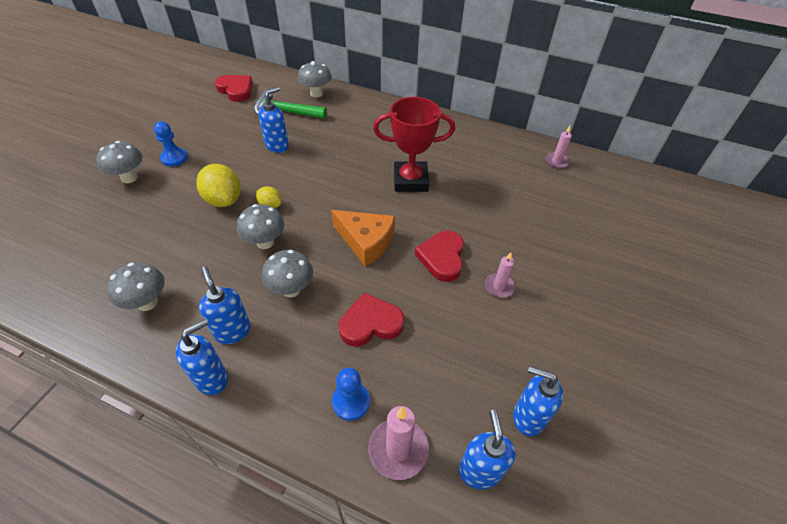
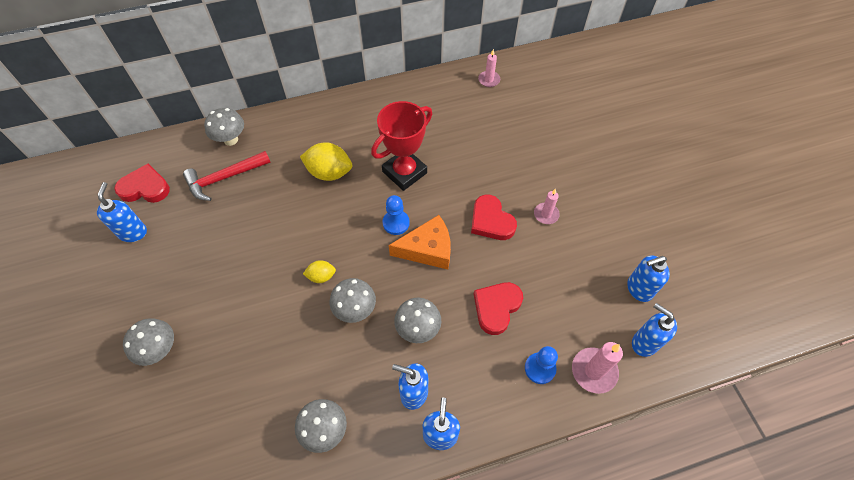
camera: 40 degrees left, 10 degrees up
(174, 158) = (178, 299): blue pawn -> blue pawn (396, 223)
(224, 200) = (276, 302): yellow lemon -> yellow lemon (329, 172)
(277, 146) = (260, 218): blue soap dispenser -> blue soap dispenser (133, 232)
(285, 112) = (224, 178): green hammer -> red hammer

